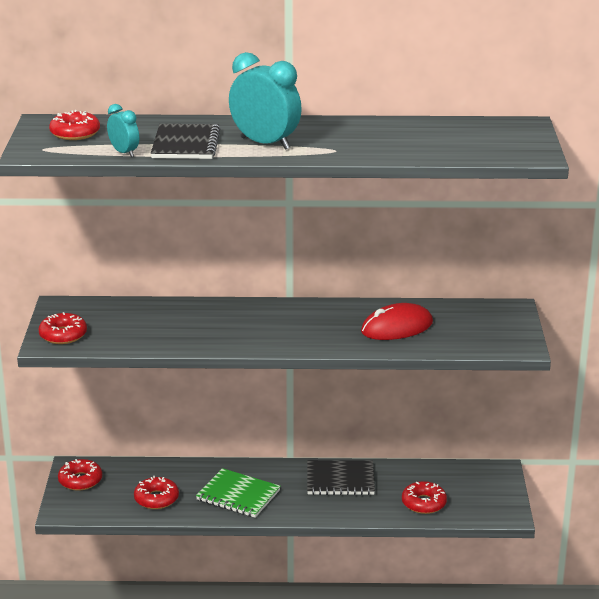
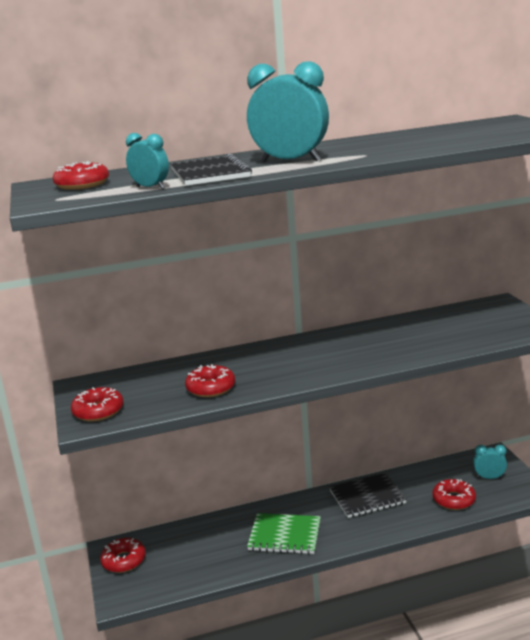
camera: 15 degrees left, 5 degrees down
(156, 499) = (208, 560): red donut -> red donut (211, 388)
(397, 327) = (418, 336): red mouse -> none
(476, 491) = (489, 477): none -> turquoise clock

